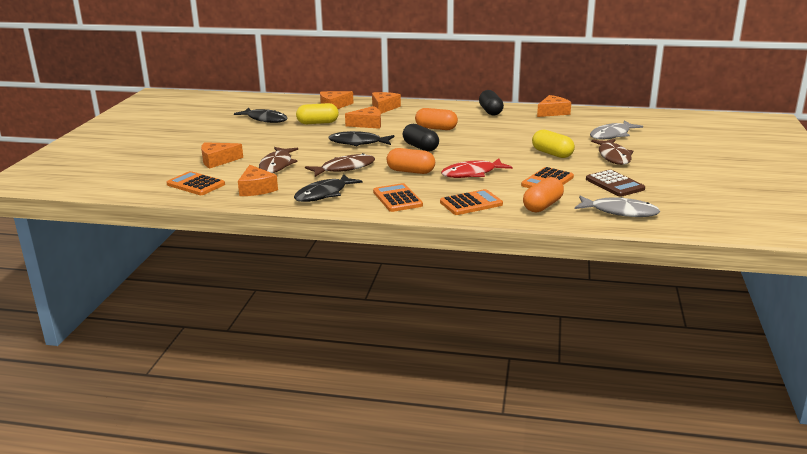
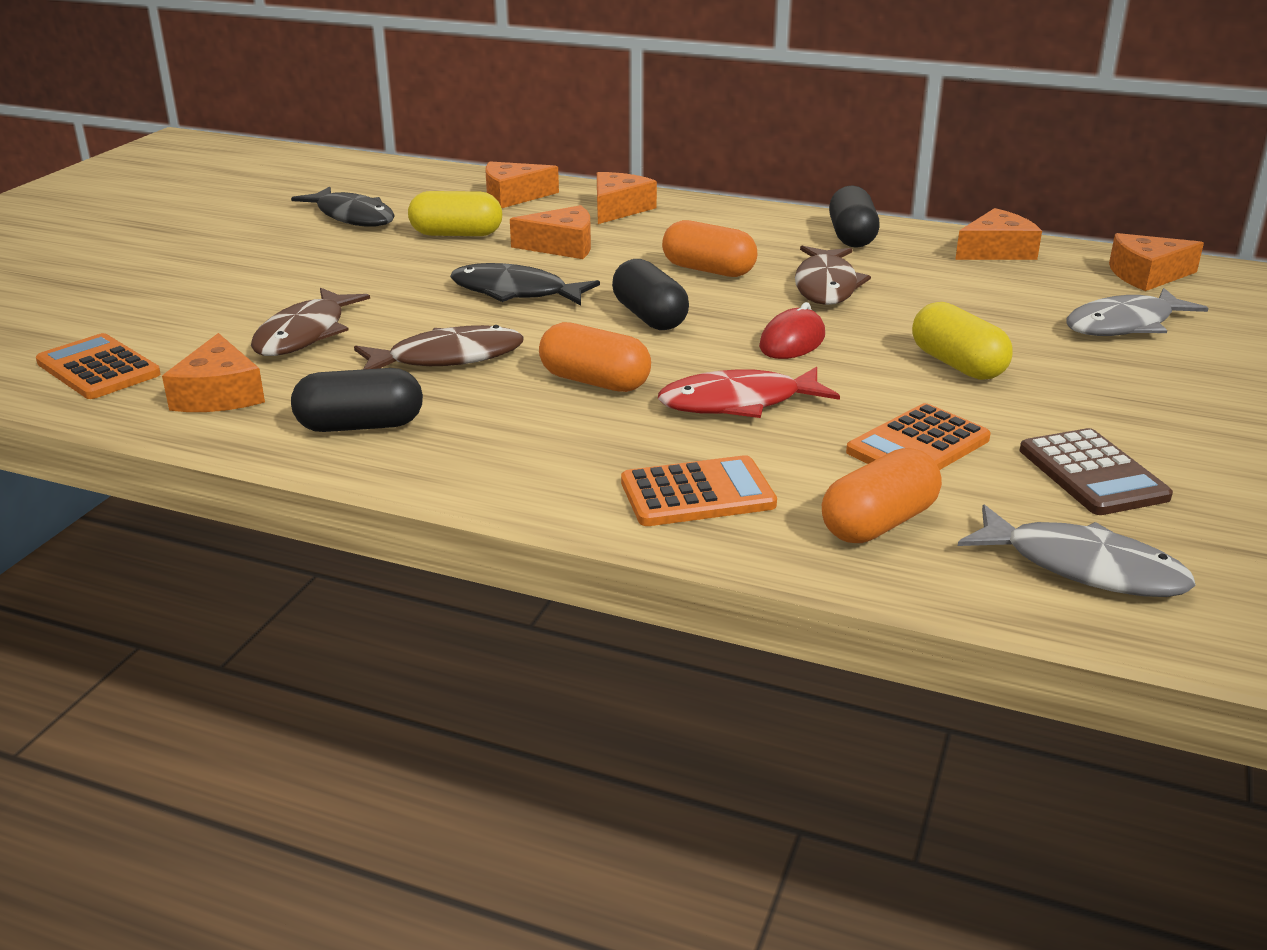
camera: 10 degrees right, 5 degrees up
(217, 161) = (187, 311): orange cheese -> orange cheese (1146, 275)
(324, 194) = (360, 426): black fish -> black capsule
(397, 199) = (524, 458): orange calculator -> none
(483, 151) = (792, 341): none -> red mouse
(613, 157) = (1111, 388): brown fish -> brown fish (826, 286)

